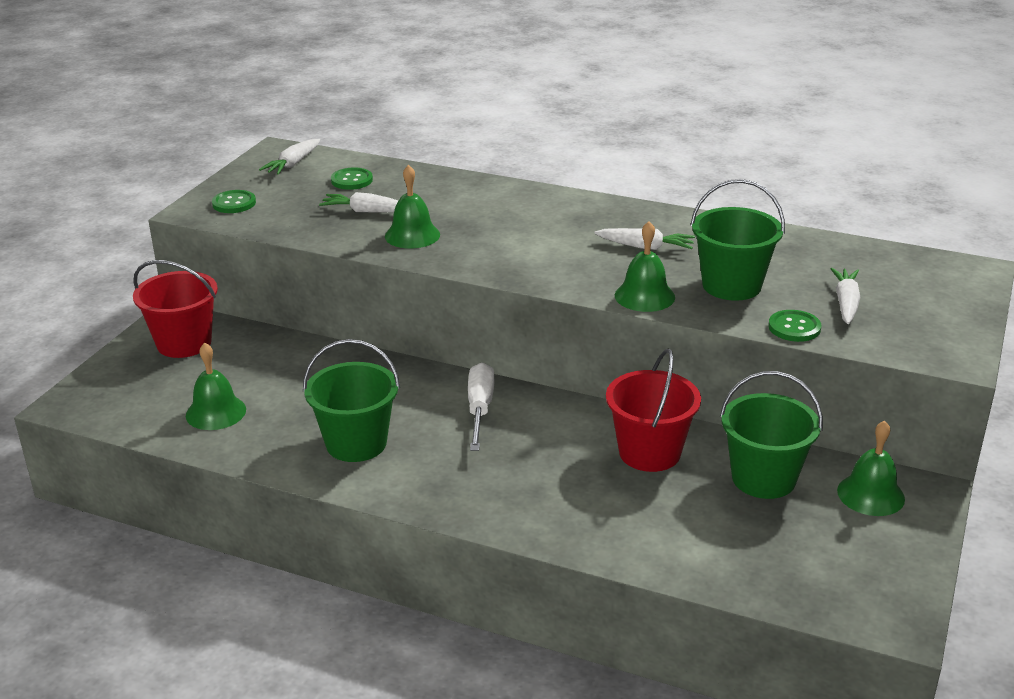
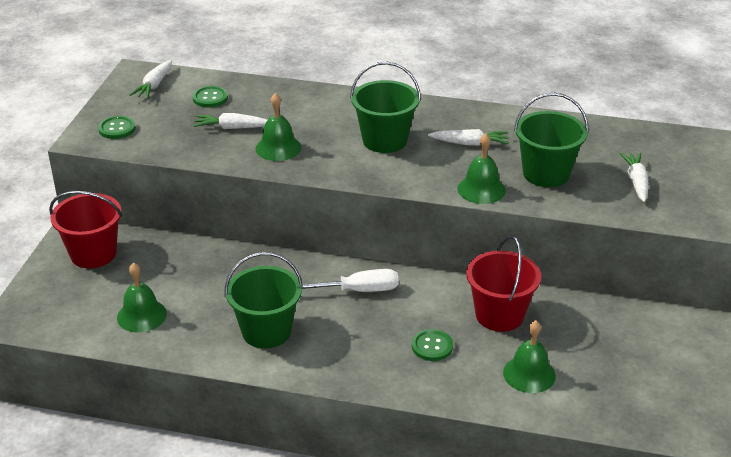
camera: 10 degrees left, 5 degrees up
(480, 409) = (357, 290): white screwdriver -> white screwdriver turned 90 degrees clockwise
(763, 478) = (590, 328): green bucket -> green bucket (384, 140)
(794, 327) = (603, 208): green button -> green button (432, 346)
(870, 494) = (672, 333): green bell -> green bell (529, 374)

